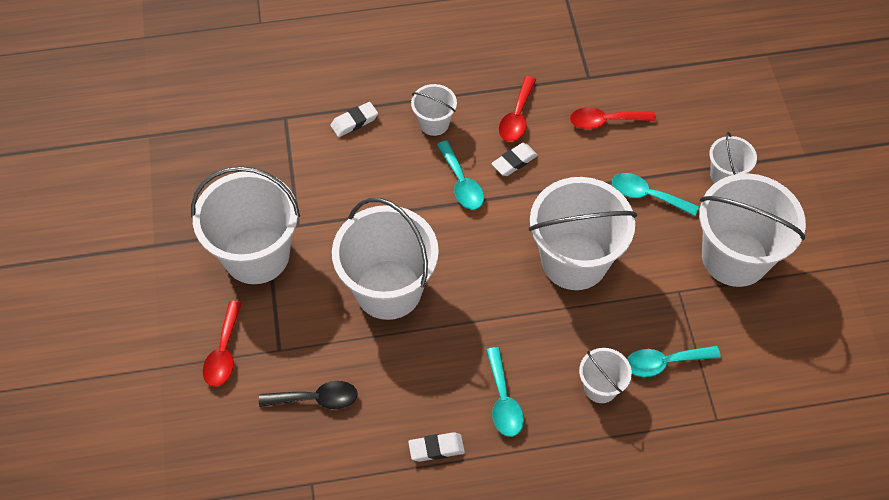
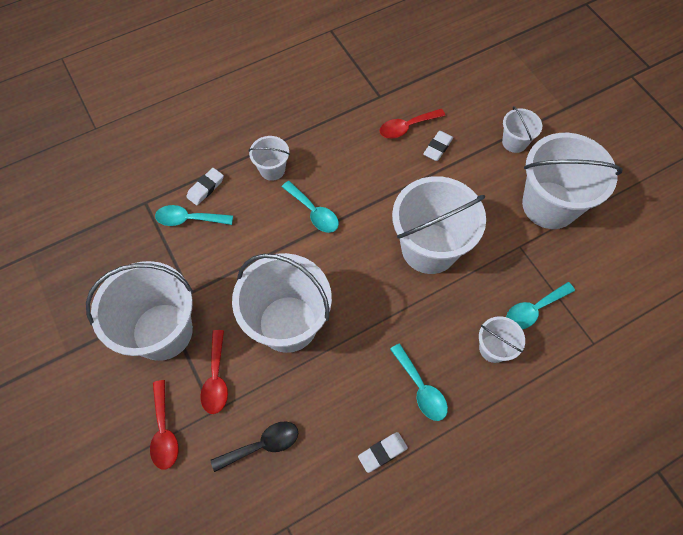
camera: 20 degrees left, 5 degrees up
(514, 161) = (349, 181): white eraser -> white eraser (437, 147)
(517, 117) = (337, 144): red spoon -> red spoon (216, 379)
(646, 195) = (462, 176): turquoise spoon -> turquoise spoon (188, 219)

